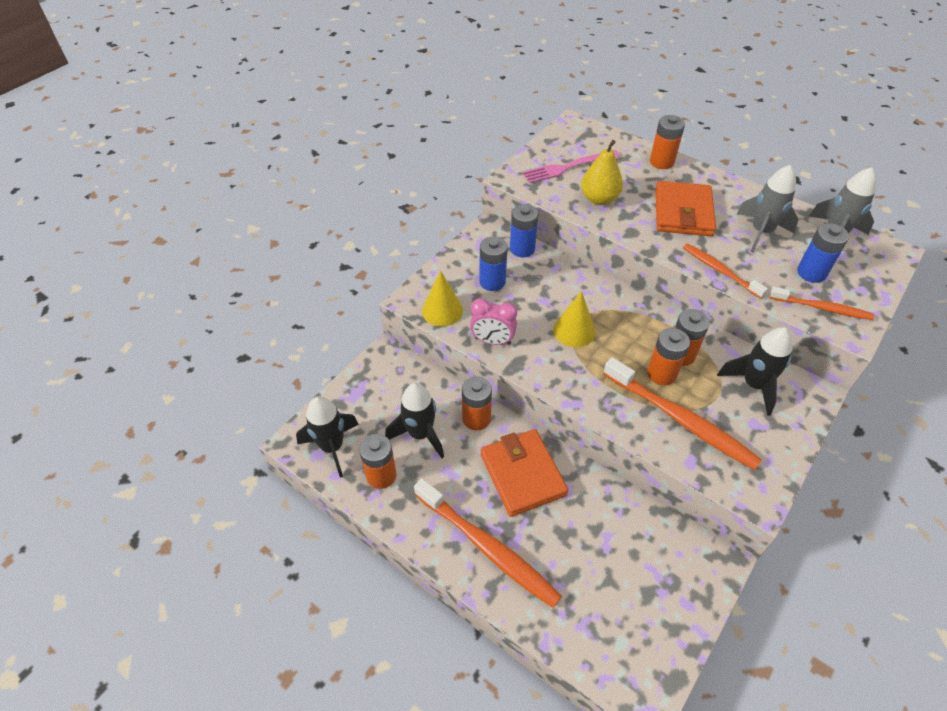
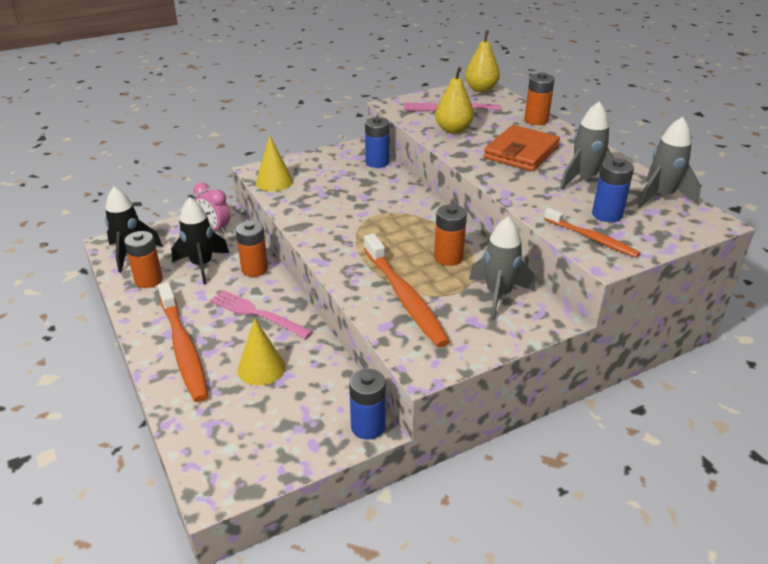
camera: 25 degrees right, 15 degrees down
(492, 282) = (331, 175): blue battery -> blue battery (368, 426)
(492, 341) = (294, 208): pink clock -> pink clock (215, 229)
(522, 474) = (257, 313): orange wallet -> pink fork
(574, 330) = (369, 219): yellow cone -> yellow cone (261, 368)
(578, 129) = (481, 89): none -> yellow pear
(661, 374) = (418, 264): orange battery -> none
(720, 271) = (516, 193): orange toothbrush -> none
(753, 385) = (498, 295): black rocket -> grey rocket

